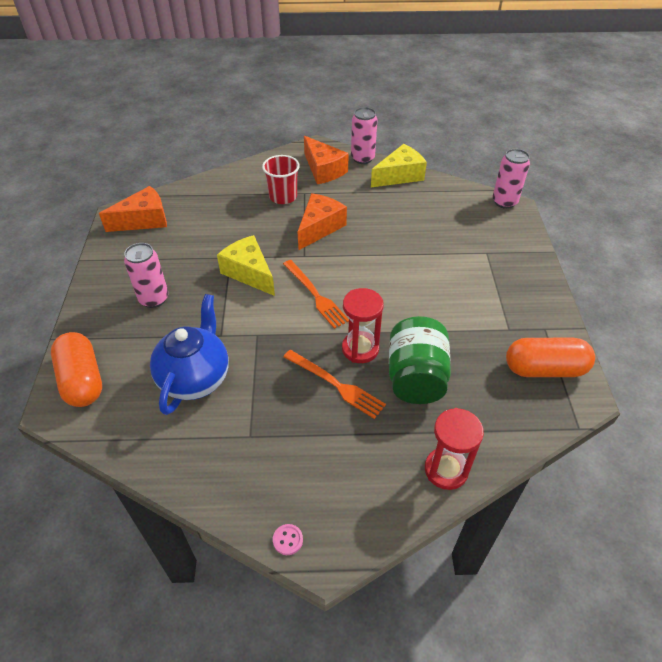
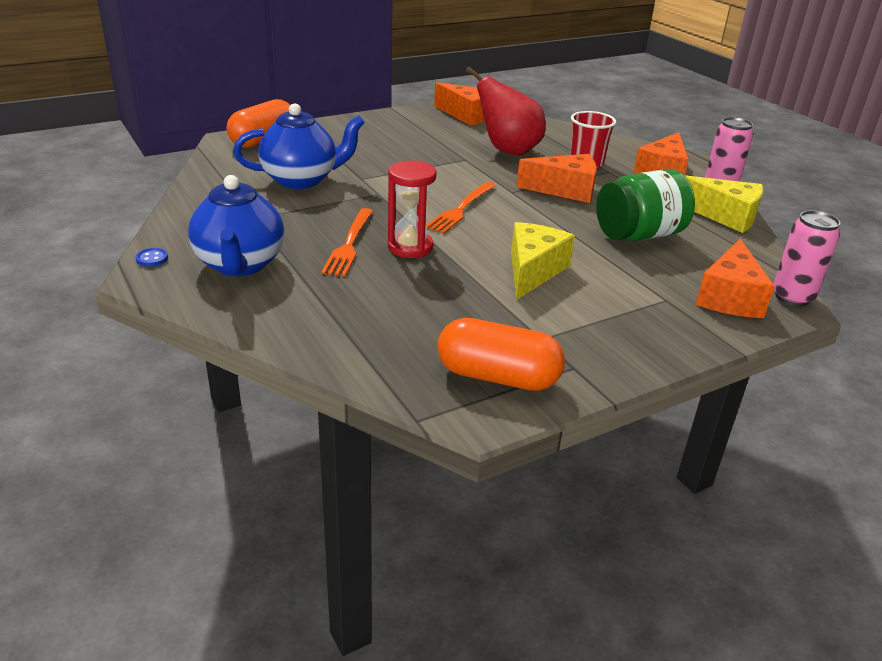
camera: 60 degrees right, 15 degrees down
(154, 299) = (376, 142): pink can -> none
(232, 227) = (508, 150): none -> red pear
(249, 273) = (454, 172): yellow cheese -> yellow cheese (533, 271)
(287, 540) = (152, 258): pink button -> blue button
(333, 471) = (240, 265): none -> blue teapot
(416, 377) = (399, 287): green jar -> green jar (639, 235)
(446, 470) = (283, 328): red hourglass -> none
(495, 225) = (730, 297): none -> orange cheese
(544, 369) = (497, 377): orange capsule -> orange capsule turned 45 degrees counterclockwise

